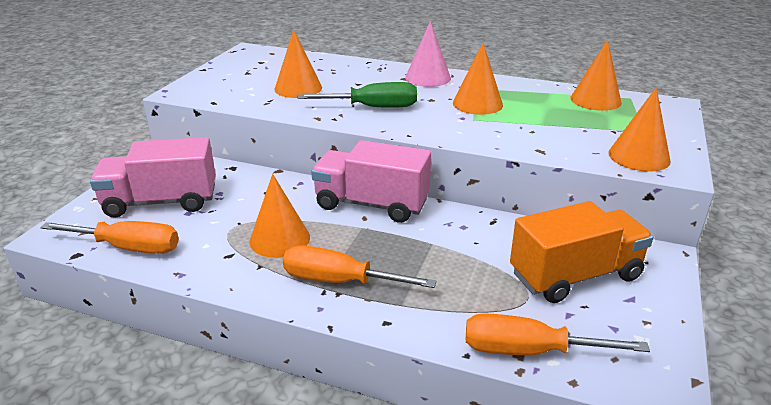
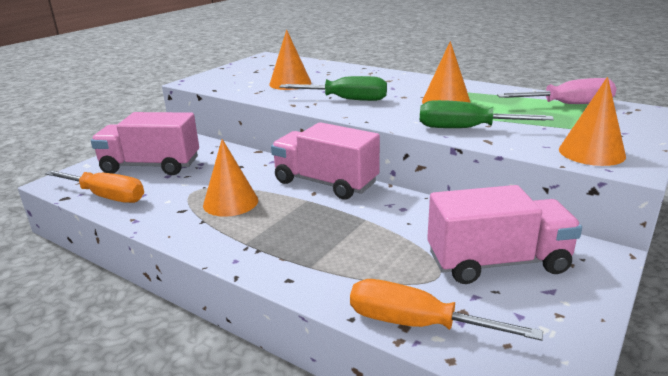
camera: 15 degrees right, 5 degrees down
(339, 281) = (264, 240): orange screwdriver -> none
(428, 78) = (410, 81): pink cone -> none
(513, 137) = (466, 128): none -> green screwdriver
(575, 276) = (497, 262): orange truck -> pink truck
(595, 100) = (568, 104): orange cone -> pink screwdriver

